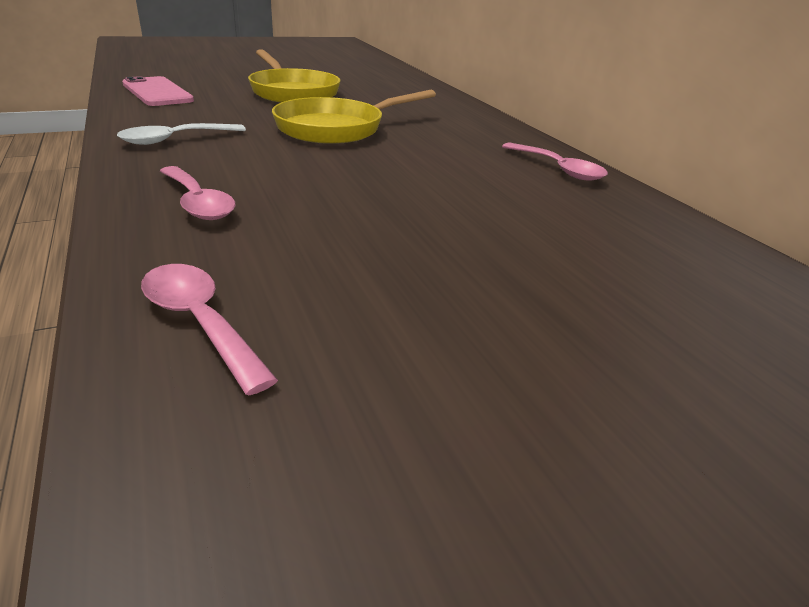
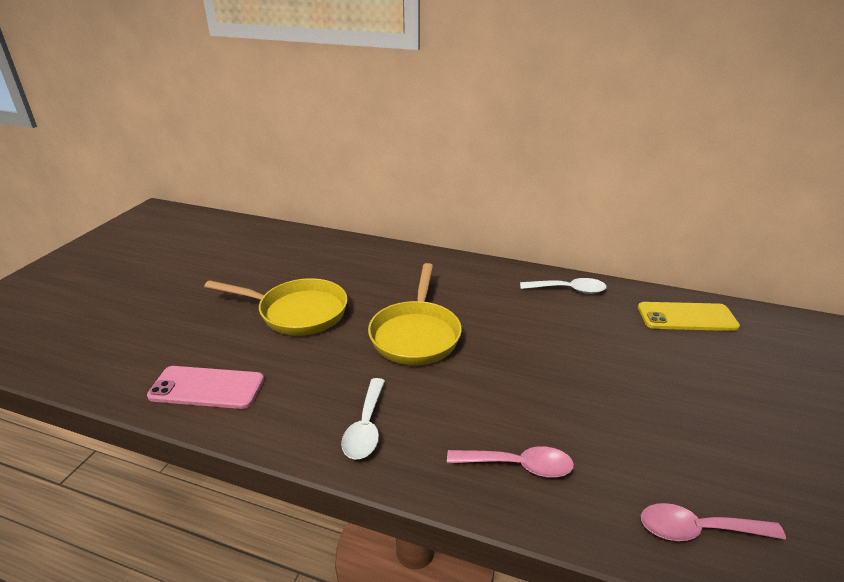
camera: 45 degrees left, 0 degrees up
(558, 169) = (568, 290): pink spoon -> white spoon
(667, 242) = (686, 317): none -> yellow phone

